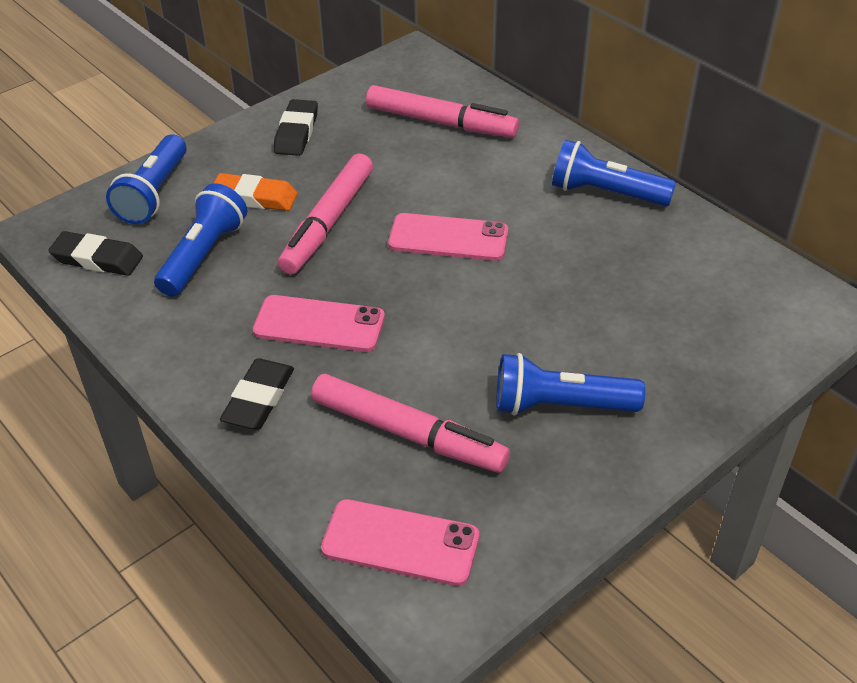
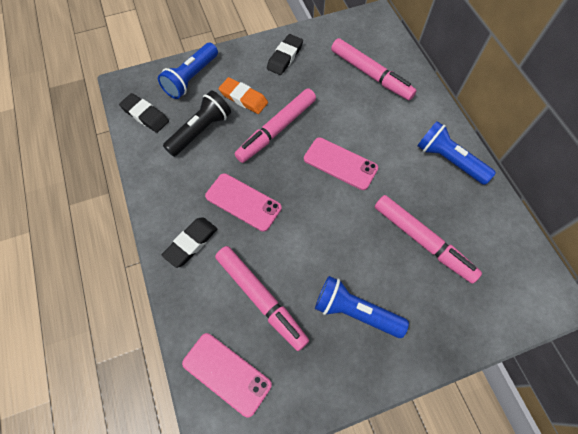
camera: 20 degrees right, 20 degrees up
(204, 255) = (201, 131): blue flashlight -> black flashlight
(616, 295) = (423, 241): none -> pink marker

